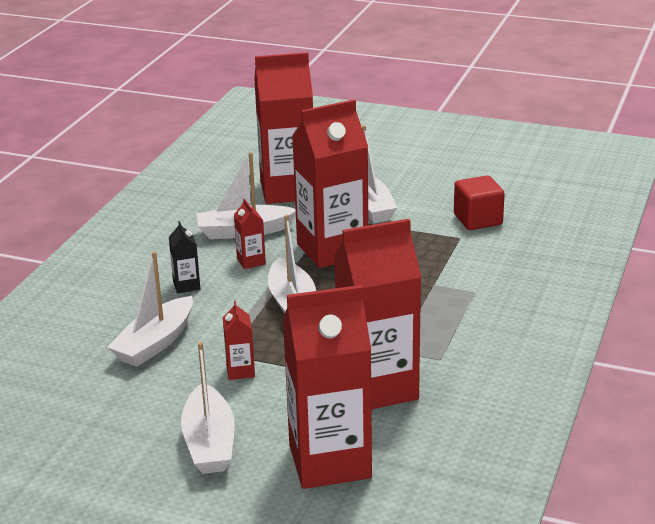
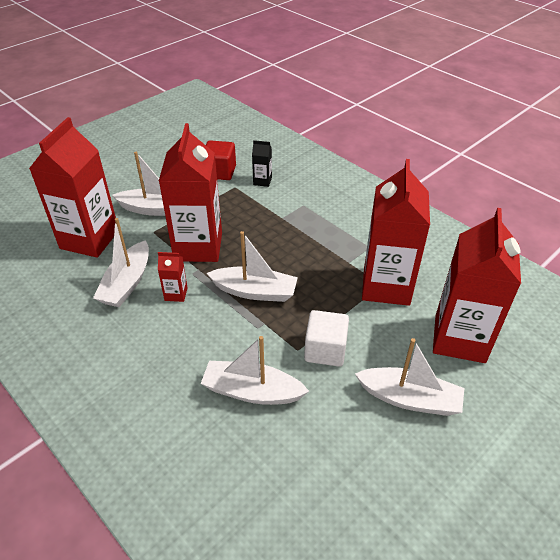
camera: 65 degrees left, 15 degrees up
(155, 343) = (252, 391): white boat -> white boat turned 135 degrees clockwise
(186, 285) = (179, 344): black carton -> black carton (262, 181)
(240, 371) = (325, 350): red carton -> white cube

